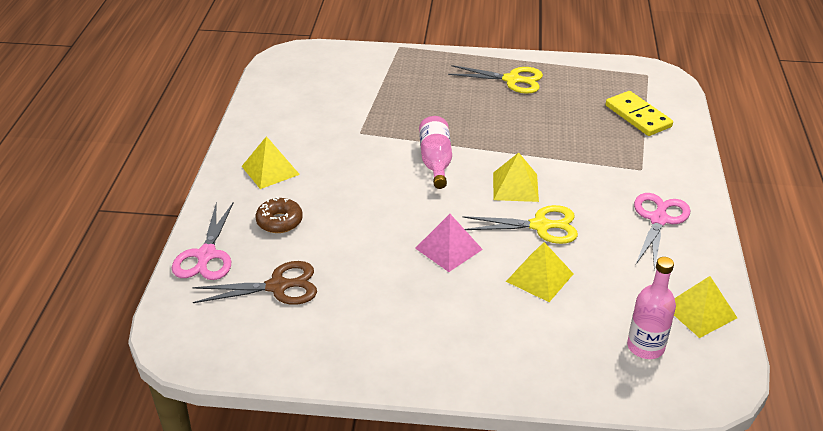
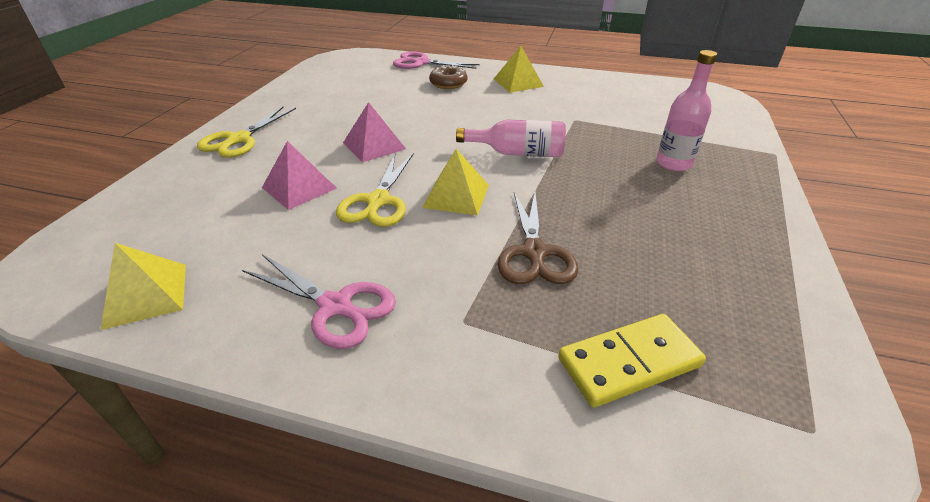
camera: 100 degrees right, 0 degrees up
(277, 286) = (374, 81): brown scissors -> brown scissors (534, 252)
(512, 80) = (718, 231): yellow scissors -> yellow scissors (239, 139)
(539, 277) = (299, 188): yellow pyramid -> pink pyramid
(645, 347) = (145, 235): pink bottle -> pink bottle (673, 163)

